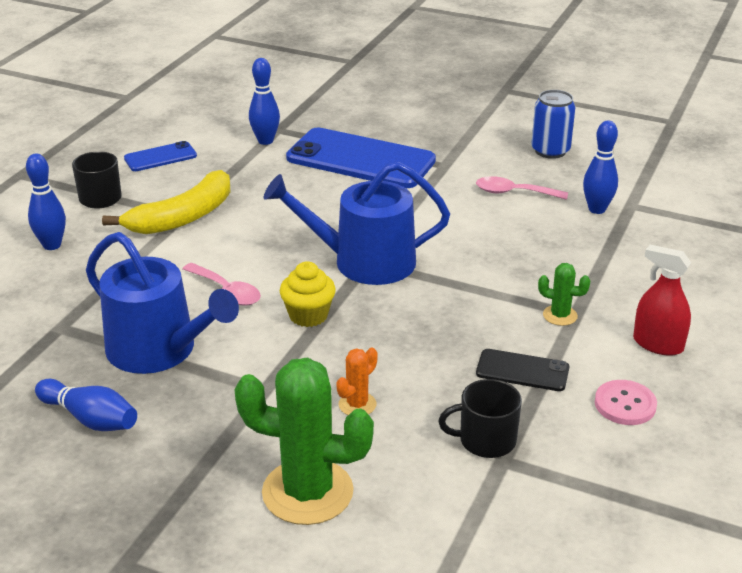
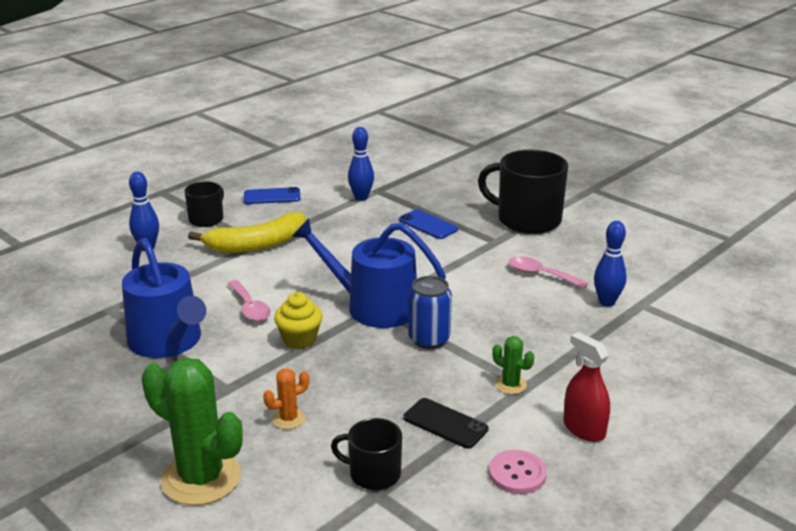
camera: 20 degrees right, 5 degrees down
(90, 418) = (83, 381): blue bowling pin -> none
(360, 159) = (428, 225): blue phone -> blue phone, size x0.48
(461, 135) = (527, 219): none -> black mug
(550, 151) = (598, 245): blue can -> blue can (429, 339)

